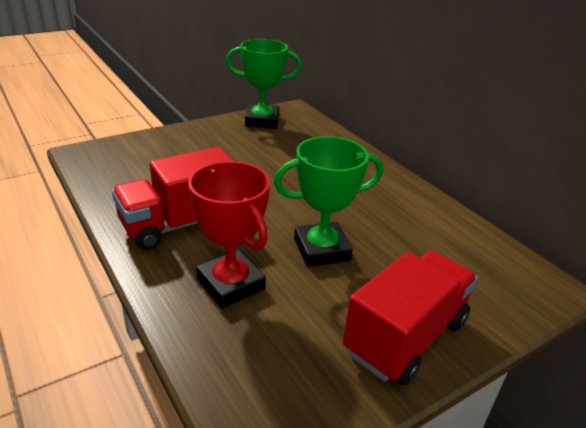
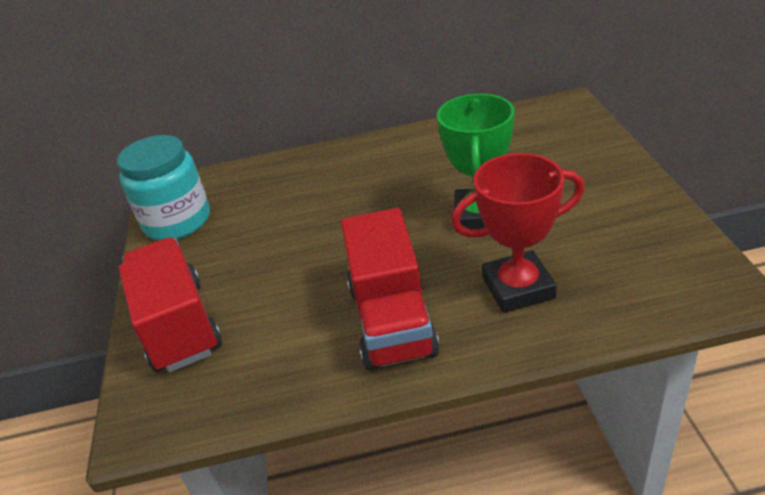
camera: 60 degrees left, 5 degrees up
(262, 121) = (177, 221): green trophy -> turquoise jar
(405, 337) = (613, 190): red truck -> red truck (179, 326)

